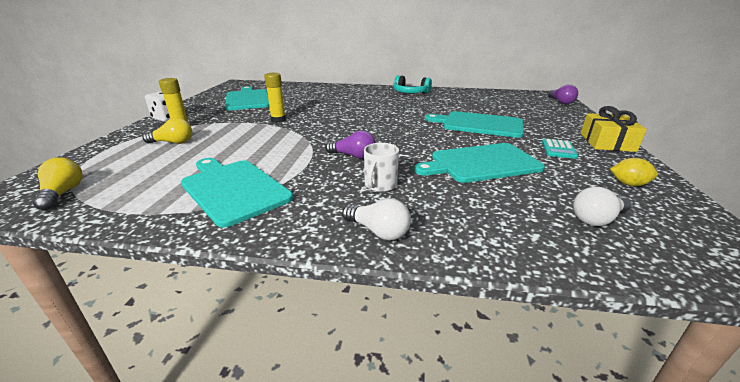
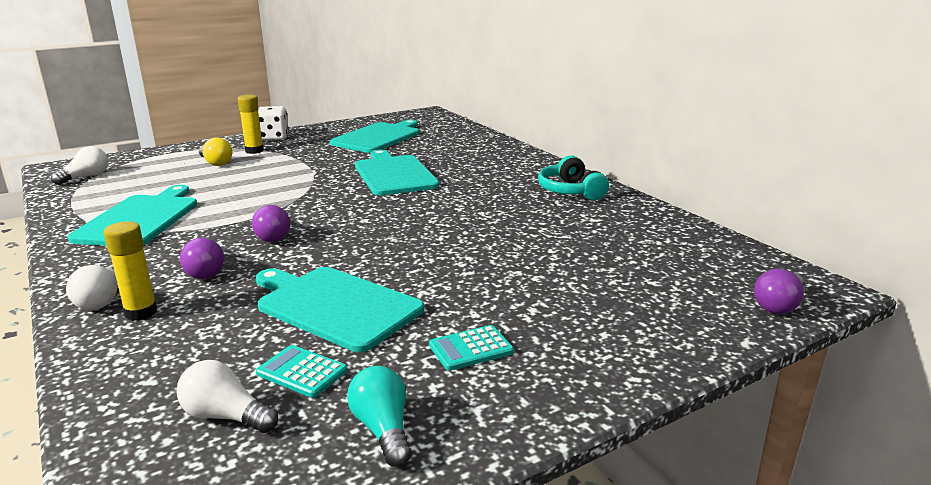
camera: 50 degrees right, 5 degrees down
(63, 193) = (86, 177): yellow light bulb -> white light bulb
(278, 120) = (333, 171): yellow glue stick -> yellow glue stick (141, 313)
(380, 185) = (206, 270): white mug -> purple light bulb
(479, 124) = (498, 269): turquoise cutting board -> turquoise cutting board (394, 174)
(556, 188) = (302, 372): none -> turquoise calculator
(607, 142) = (576, 387): yellow gift -> none
(628, 184) = (383, 429): yellow lemon -> turquoise light bulb

